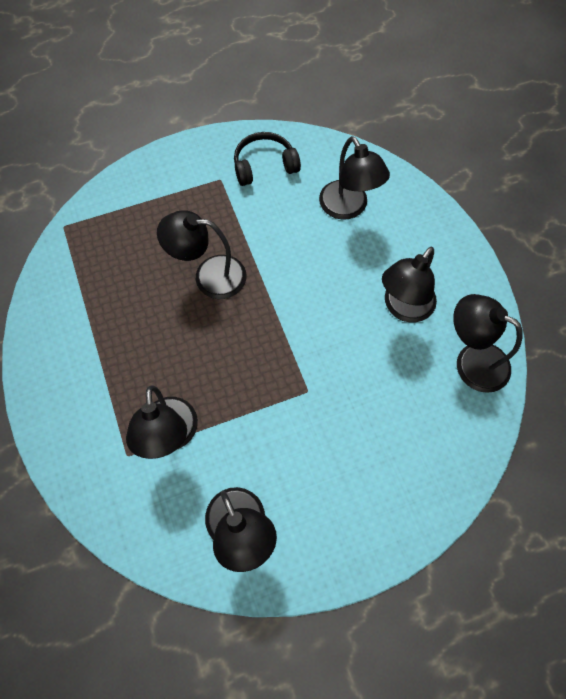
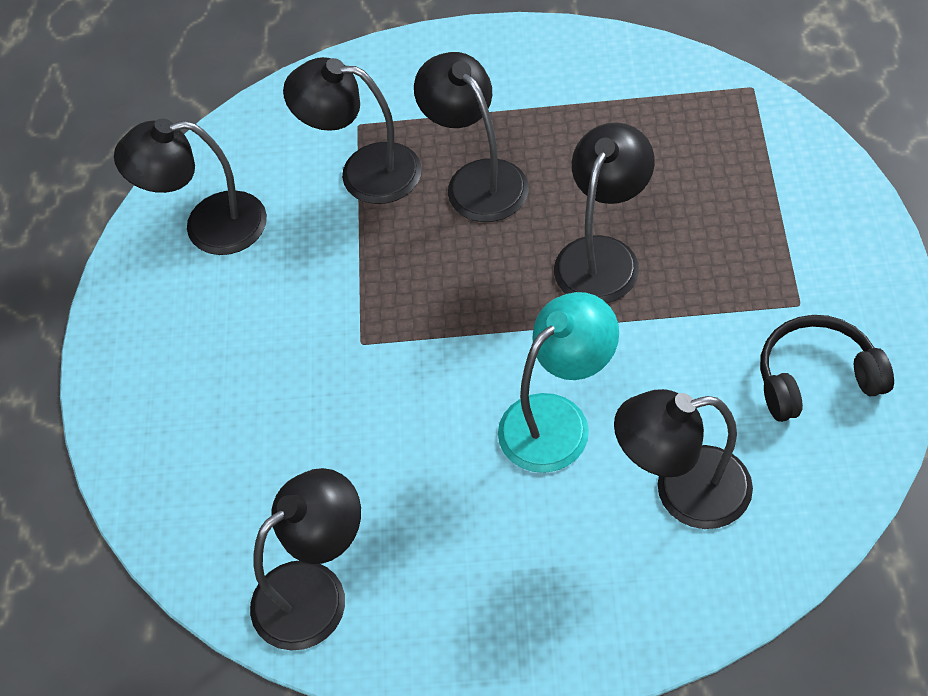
camera: 115 degrees right, 10 degrees down
(264, 166) = (816, 378): black headphones -> black headphones turned 105 degrees counterclockwise
(326, 272) = (558, 420): none -> turquoise lamp
(403, 308) = (449, 518): black lamp -> black lamp (477, 179)

